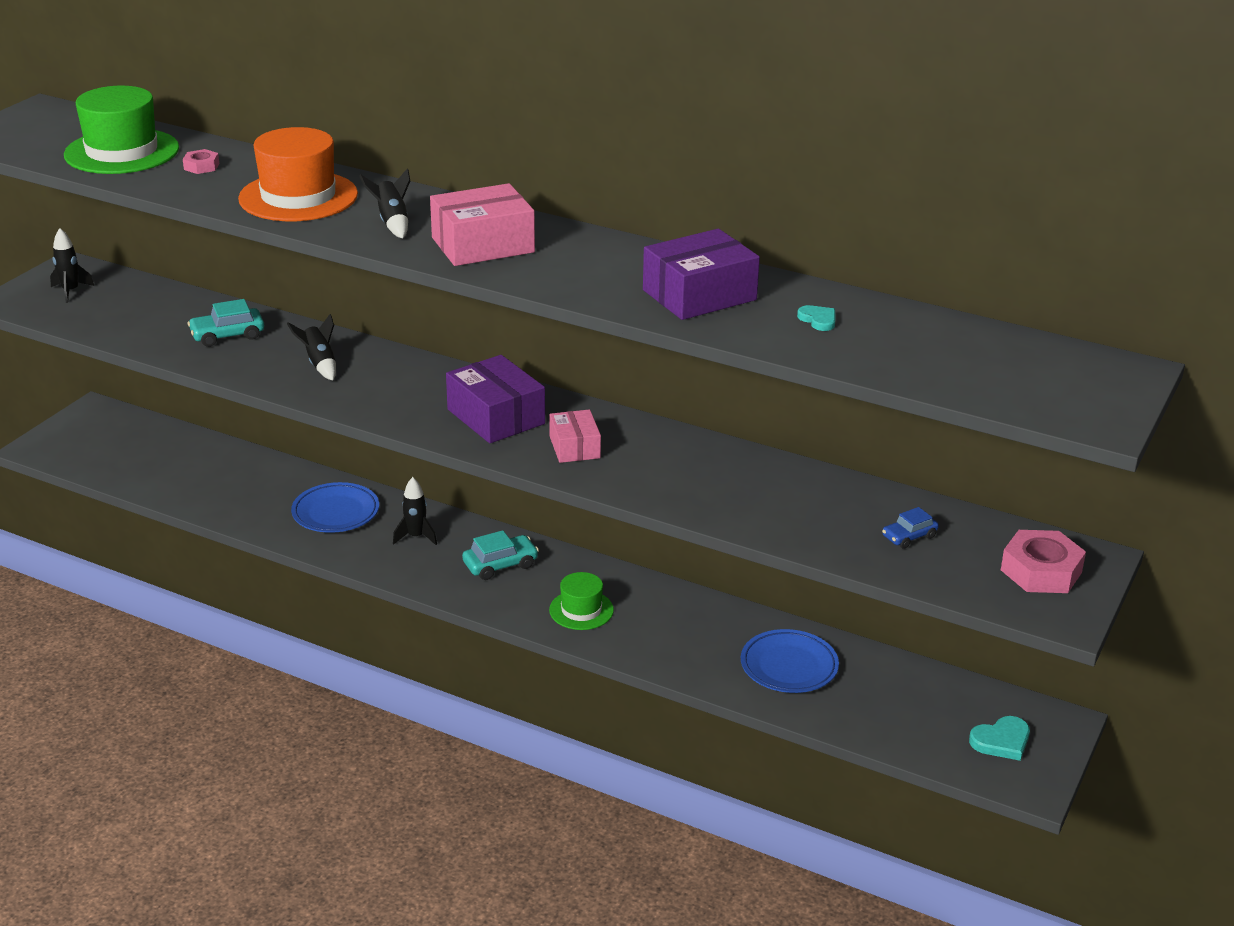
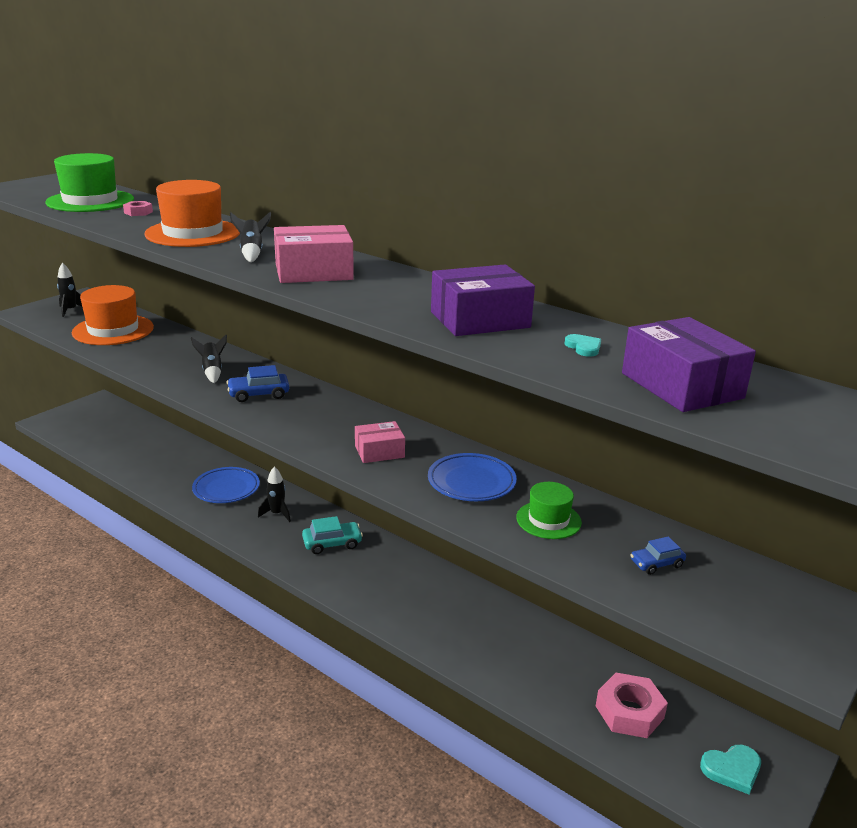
camera: 10 degrees right, 5 degrees down
(151, 316) = (113, 330): none -> orange hat
(227, 335) = (158, 346): turquoise car -> none
(396, 389) = (259, 394): none -> blue car
(496, 416) = (326, 421): purple box -> purple box (681, 385)
(574, 447) = (379, 451): pink box -> pink box turned 75 degrees clockwise
(581, 610) = (383, 589): green hat -> green hat (548, 520)
(789, 666) = (544, 664): blue plate -> blue plate (471, 482)
(1041, 571) = (786, 615): pink nut -> pink nut (629, 712)

